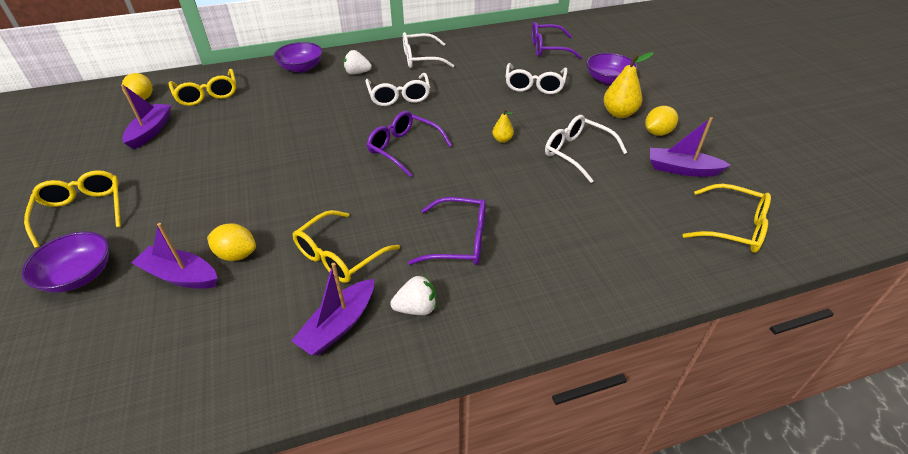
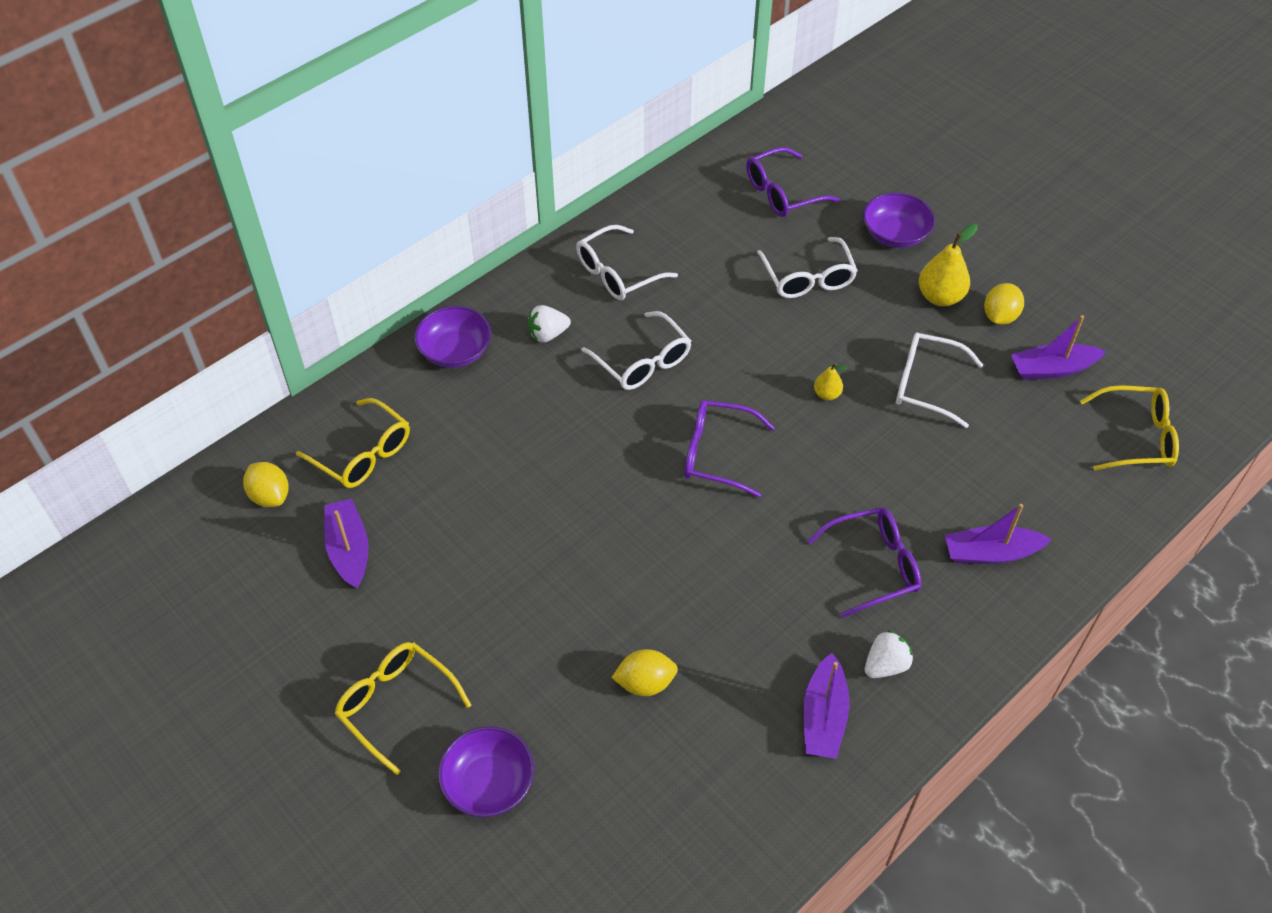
camera: 25 degrees left, 10 degrees up
(180, 276) = (606, 734): purple boat -> purple boat (991, 553)
(339, 256) = (760, 638): yellow glasses -> none

